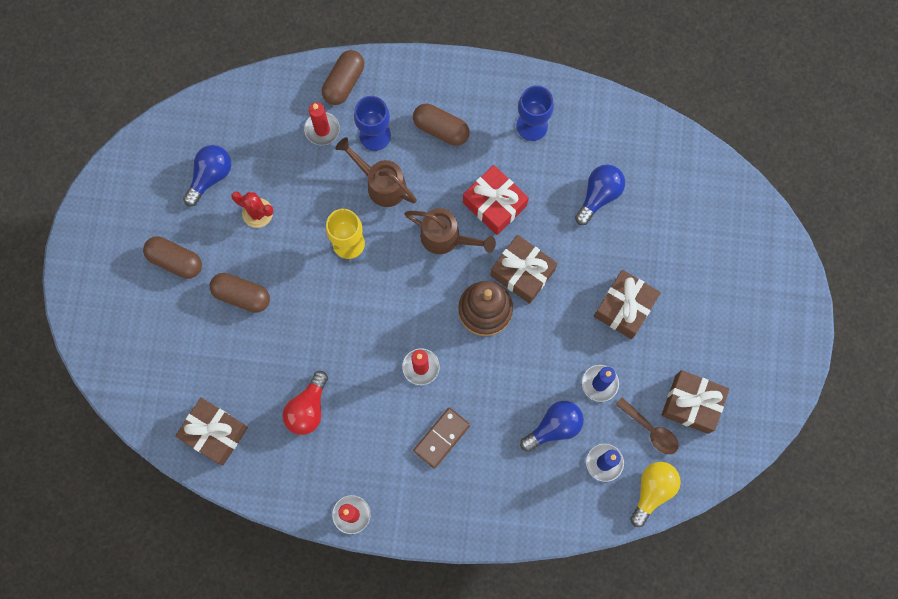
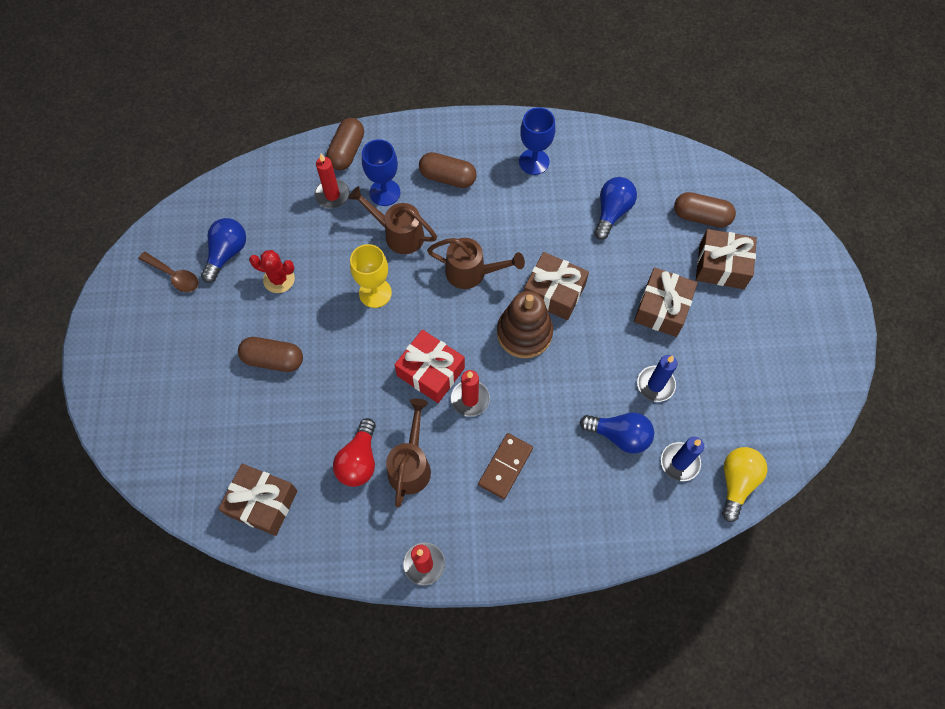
camera: 10 degrees left, 10 degrees down
(175, 260) = (200, 337): brown capsule -> brown capsule (701, 217)
(354, 421) = (411, 465): none -> brown watering can
(494, 204) = (513, 235): red gift -> red gift (430, 372)
(554, 427) = (619, 435): blue light bulb -> blue light bulb turned 60 degrees clockwise
(651, 430) = (718, 421): brown spoon -> brown spoon (174, 276)
(692, 404) = (752, 389): brown gift -> brown gift (721, 266)

